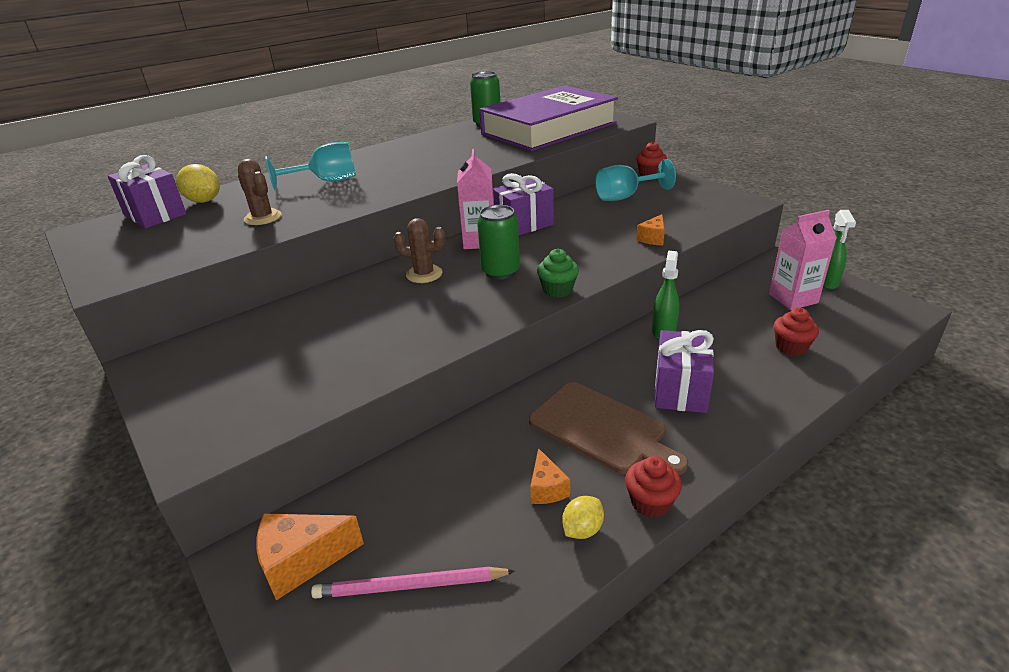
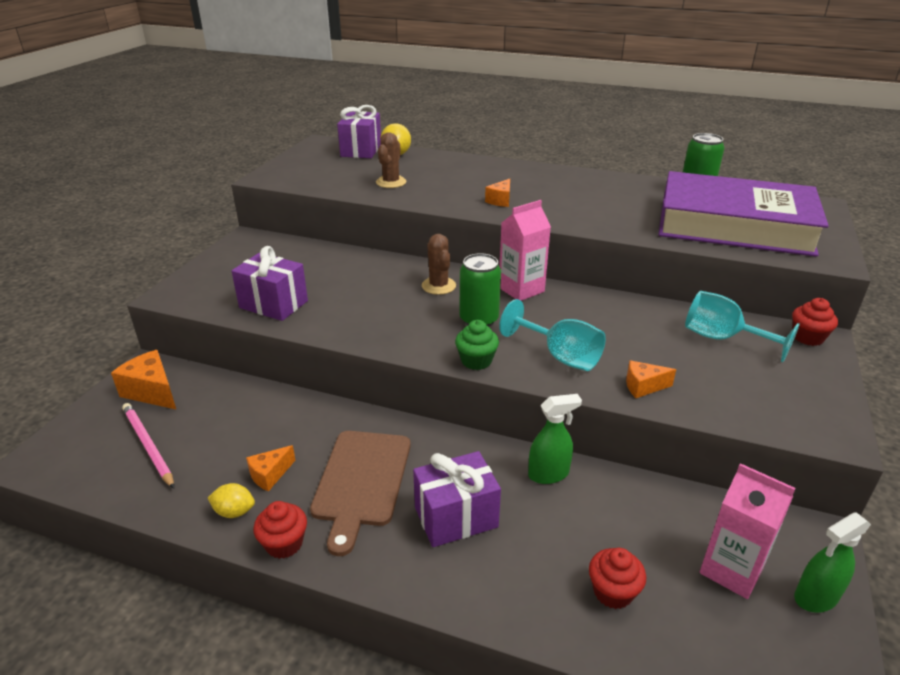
camera: 55 degrees right, 0 degrees up
(326, 181) = (475, 177): turquoise goblet -> turquoise goblet (560, 356)
(388, 183) = (500, 201): none -> orange cheese
(523, 224) = (579, 300): purple gift -> purple gift (273, 304)

